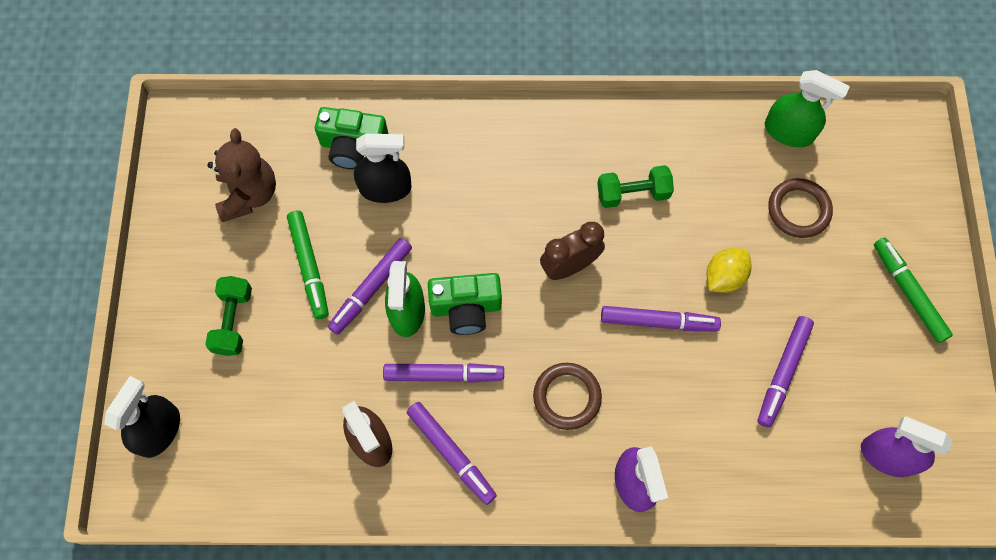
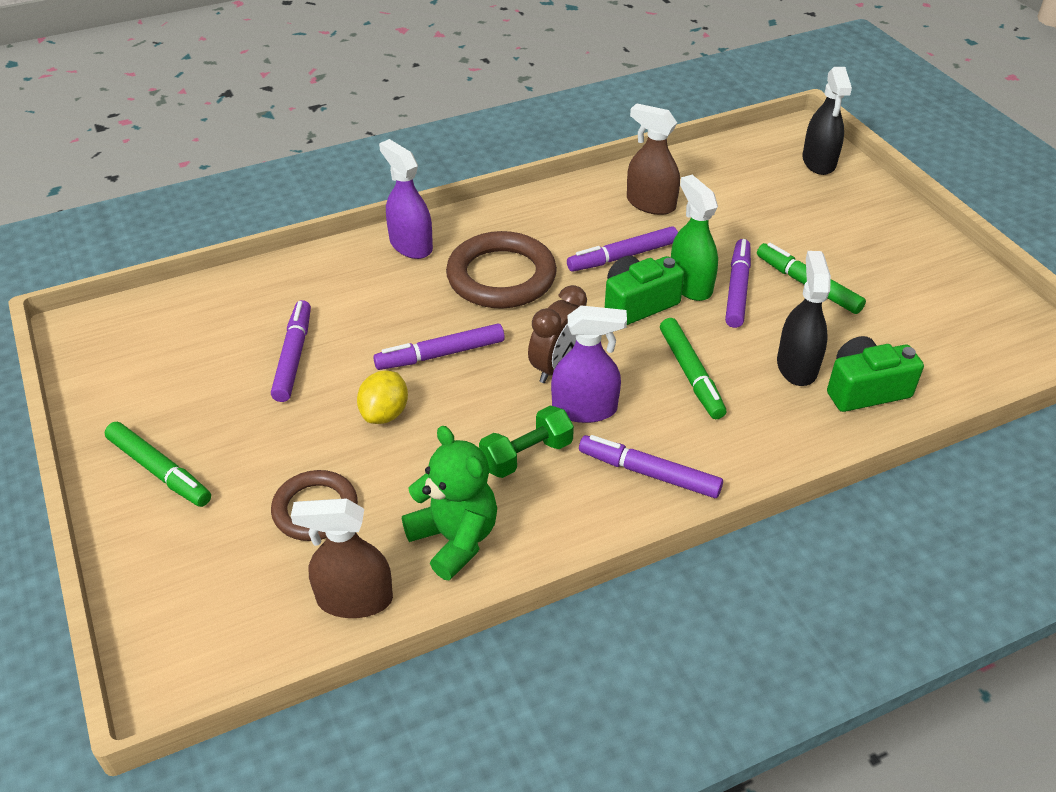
camera: 155 degrees right, 25 degrees down
(233, 321) = (833, 232): green dumbbell -> none
(249, 194) = (921, 316): brown teddy bear -> none
(385, 188) = (797, 366): black spray bottle -> black spray bottle turned 120 degrees clockwise
(451, 453) = (579, 216): purple marker -> purple marker (649, 473)
(470, 215) = (691, 374): none -> green marker
(567, 397) = (501, 276): brown ring -> brown ring, size x1.59
(710, 148) = (454, 539): none -> green teddy bear
(788, 132) = (354, 599): green spray bottle -> brown spray bottle
(887, 456) = (170, 330): purple spray bottle -> purple spray bottle (584, 409)

